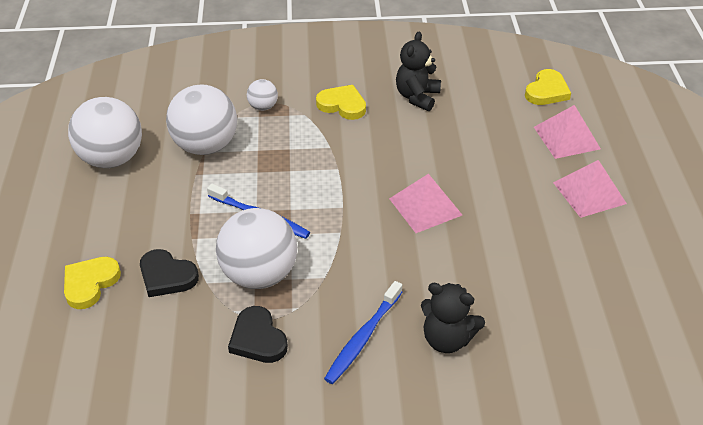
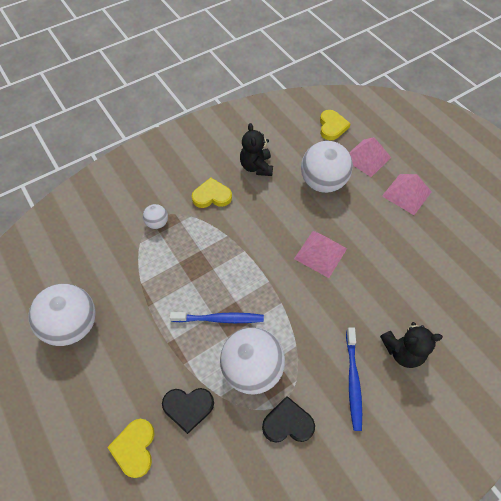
camera: 30 degrees left, 15 degrees up
(205, 146) = (138, 277): white ball -> white ball (322, 182)
(258, 339) = (287, 423): black heart -> black heart turned 150 degrees clockwise

